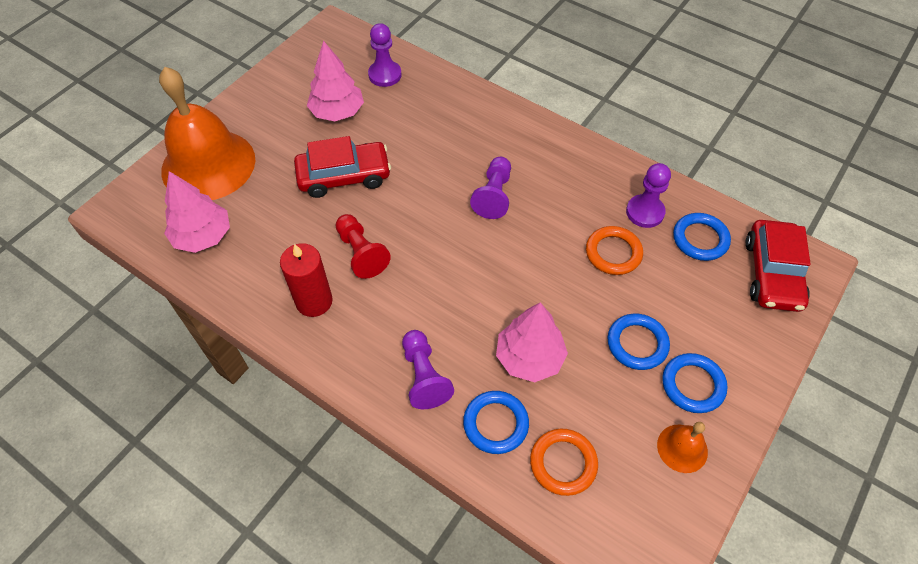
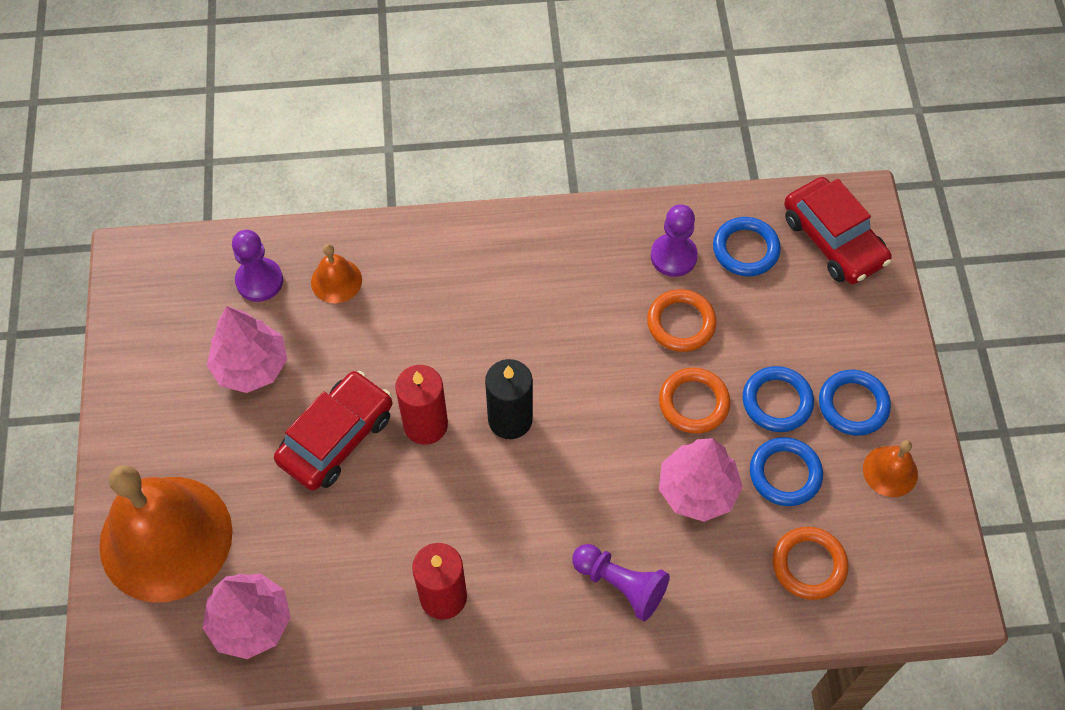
camera: 40 degrees left, 5 degrees up
(361, 253) = (440, 509): red pawn -> none
(399, 203) = (425, 425): none -> red candle
(425, 99) = (336, 281): none -> orange bell
(450, 234) = (510, 419): none -> black candle
(494, 195) = (514, 344): purple pawn -> none
(495, 424) = (723, 576): blue ring -> blue ring (785, 474)
(577, 304) = (693, 403): none -> orange ring

